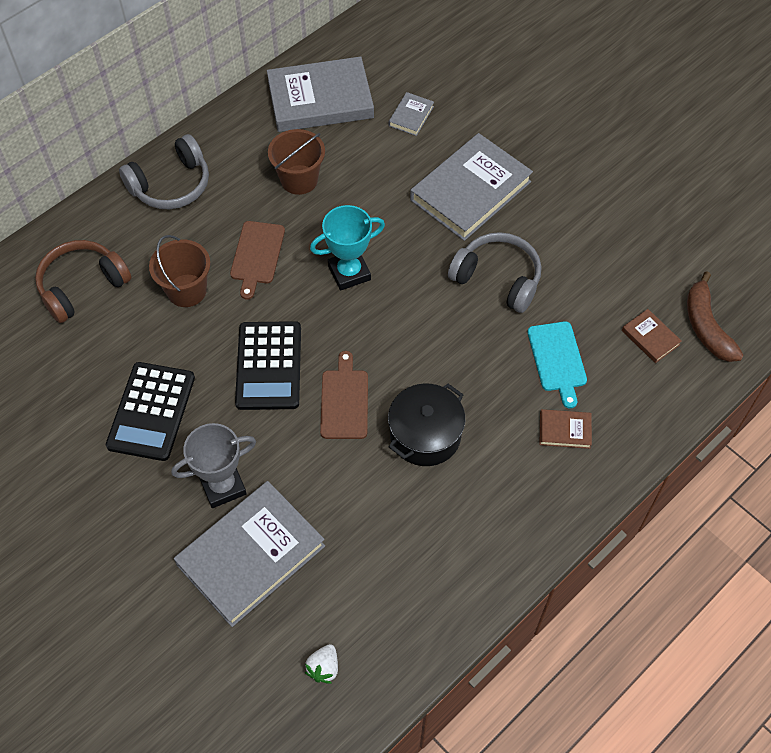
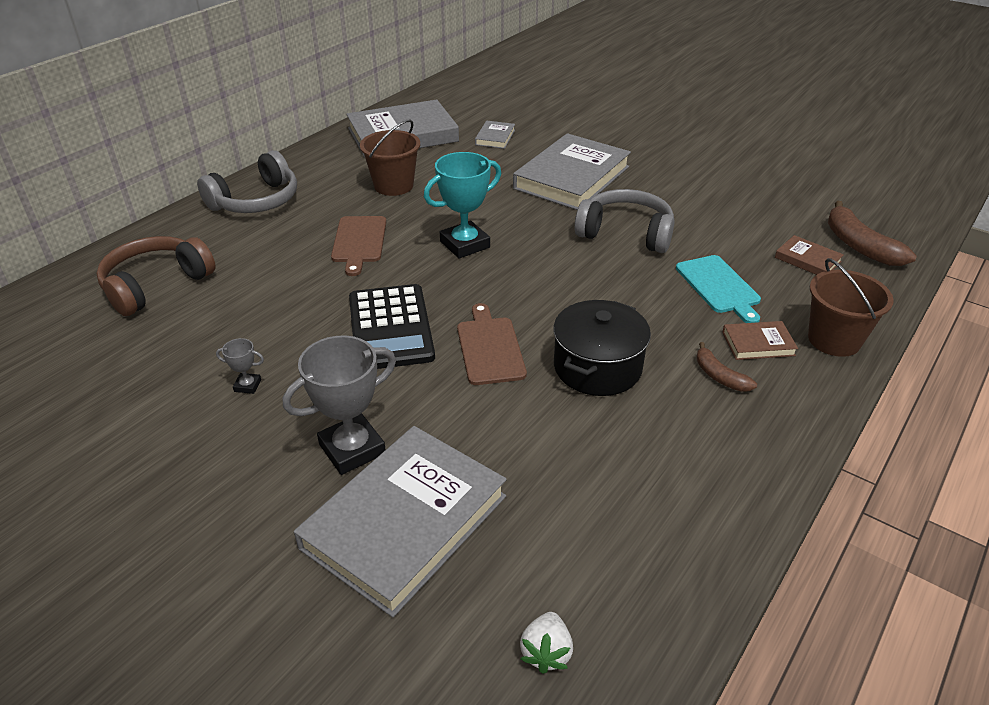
camera: 10 degrees left, 20 degrees down
(151, 411) = (247, 385): black calculator -> grey trophy
(187, 290) = (282, 276): brown bucket -> brown bucket (834, 340)
(519, 460) = (719, 376): none -> brown banana

